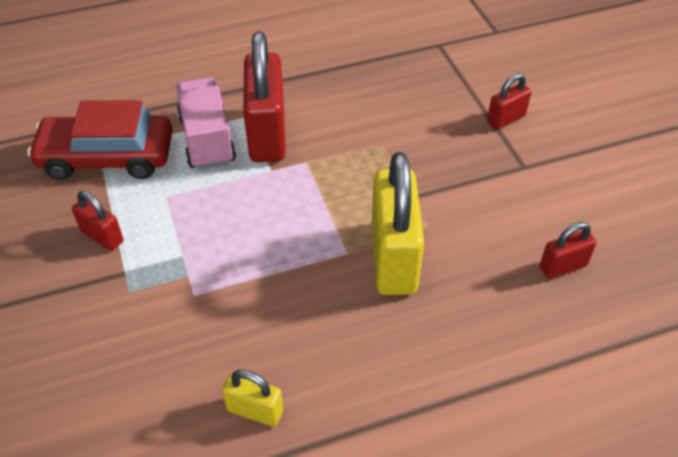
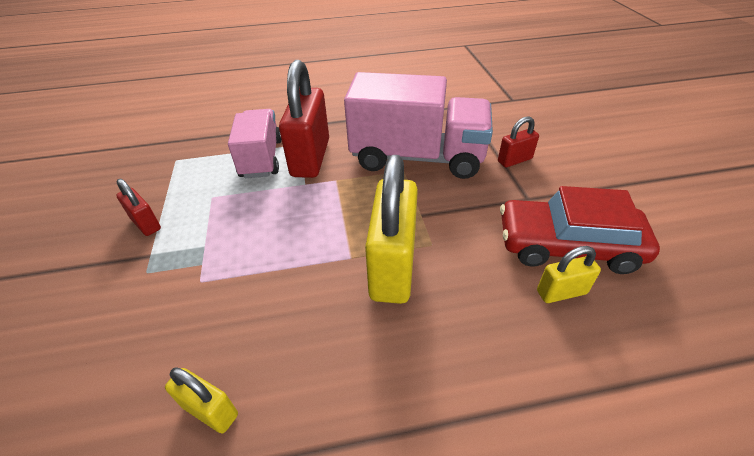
camera: 10 degrees right, 5 degrees down
(107, 157) = (179, 165): red car -> red car (567, 246)
(394, 123) = (417, 157): none -> pink truck
(563, 266) = (561, 292): red padlock -> yellow padlock

